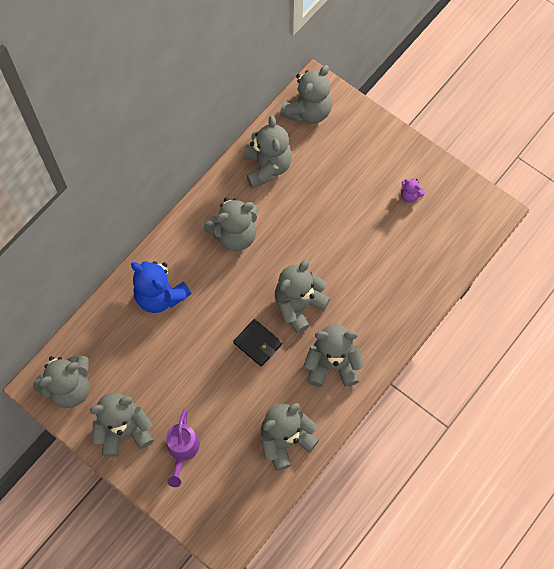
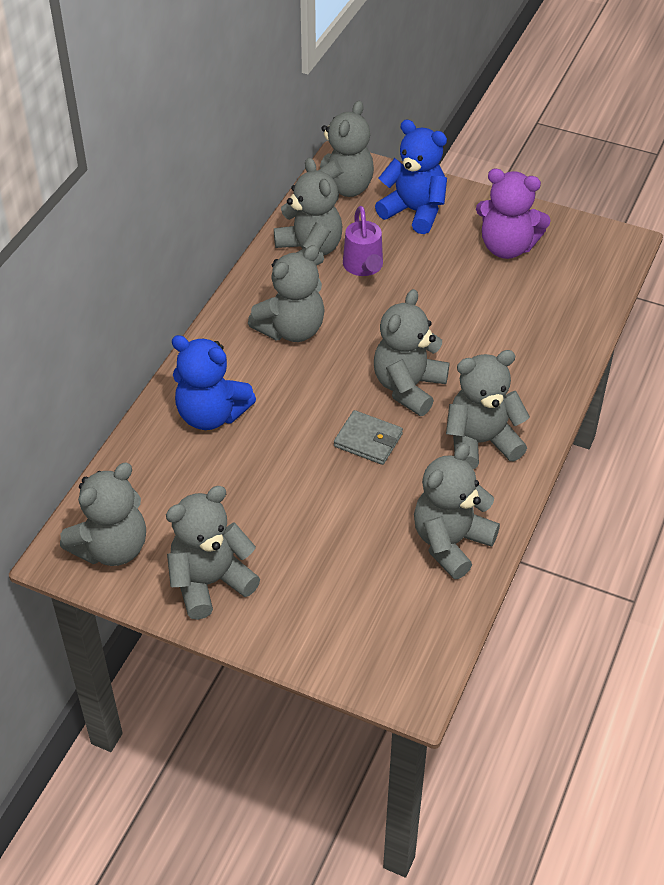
camera: 15 degrees left, 20 degrees down
(182, 450) = (305, 588): purple watering can -> purple watering can (364, 267)
(257, 343) = (368, 440): black wallet -> grey wallet
(354, 145) = (414, 211): none -> blue teddy bear
(410, 195) = (507, 247): purple teddy bear -> purple teddy bear, size x2.16

